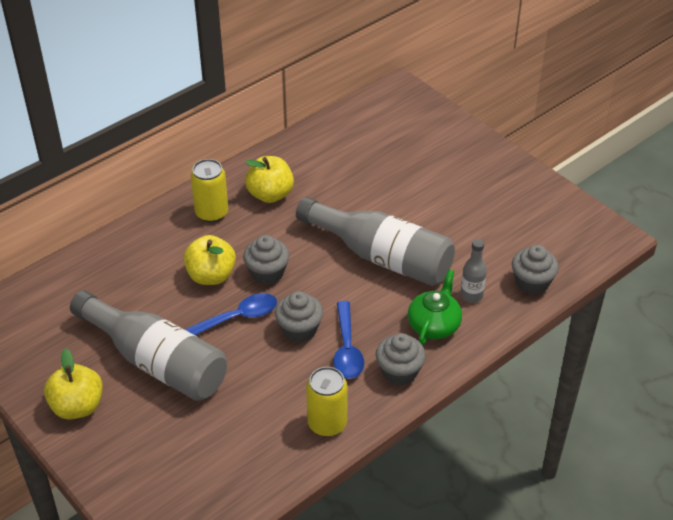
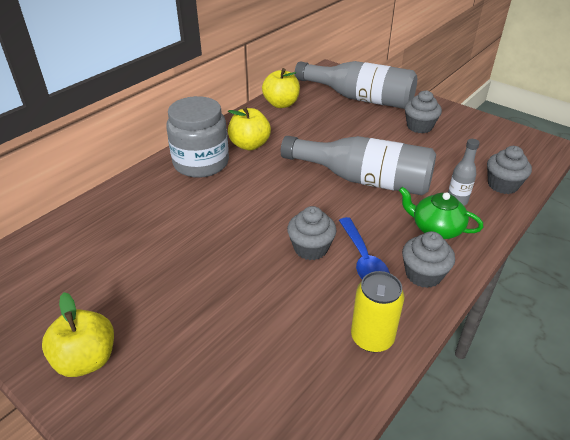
camera: 10 degrees left, 5 degrees down
(156, 361) = (171, 297): grey bottle -> grey bottle (359, 98)
(211, 276) = (212, 212): yellow apple -> yellow apple (281, 104)
(212, 213) = (201, 163): yellow can -> grey jar
(236, 318) = (245, 245): blue spoon -> none
(267, 273) = (264, 204): grey cupcake -> grey cupcake (419, 126)
(434, 325) = (436, 228): green teapot -> green teapot turned 75 degrees counterclockwise

